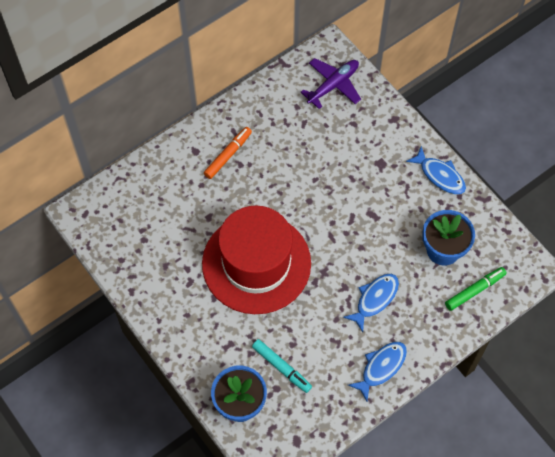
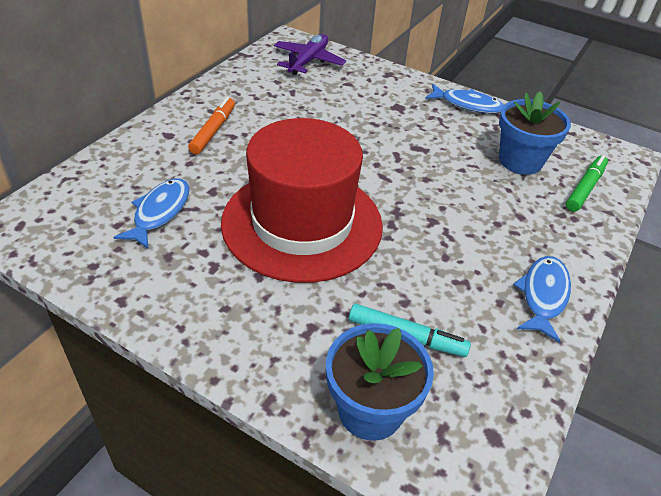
camera: 25 degrees left, 20 degrees down
(375, 299) = (479, 224): blue fish -> blue fish (159, 212)

